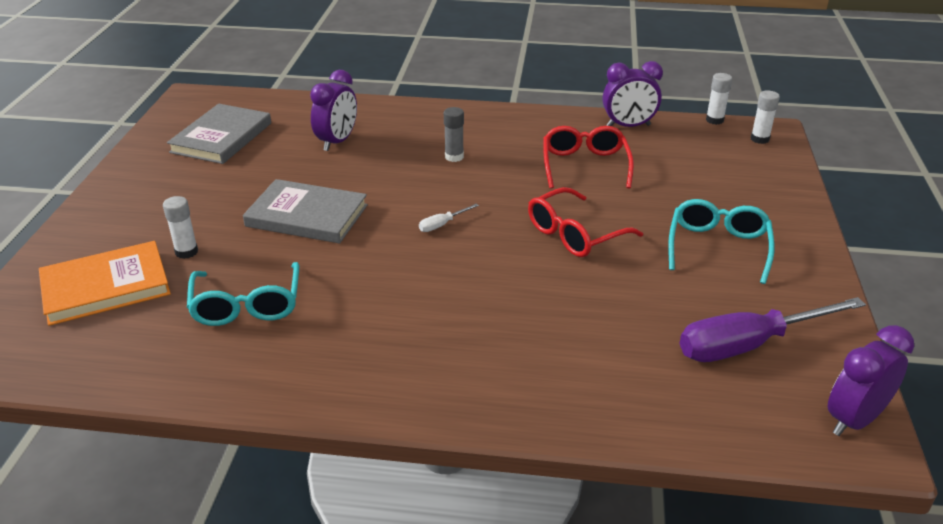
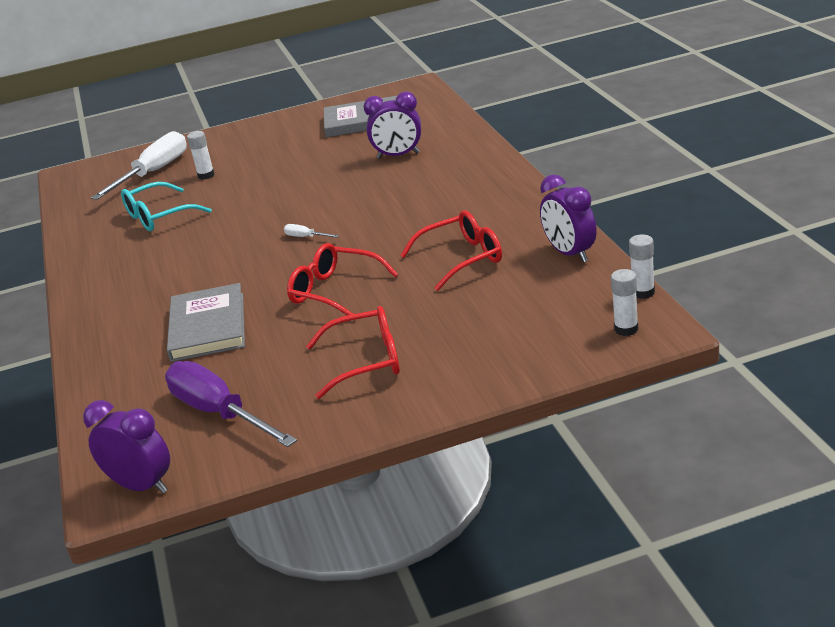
camera: 70 degrees right, 5 degrees down
(106, 287) = (154, 172): orange book -> white screwdriver
(307, 215) = (279, 190): grey book -> grey book (208, 326)
(454, 157) = (419, 203): grey glue stick -> none
(718, 248) = (365, 362): turquoise glasses -> red glasses

